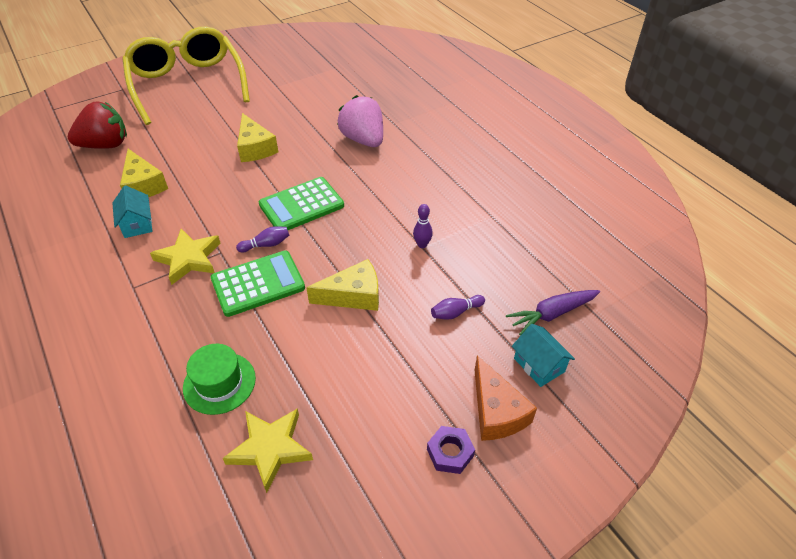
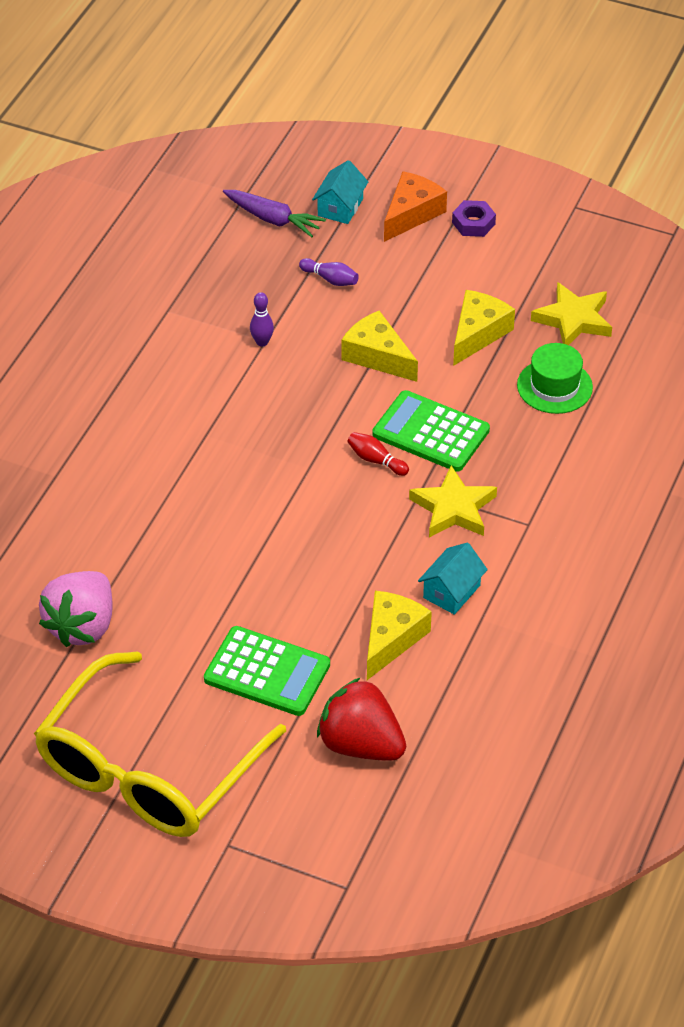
camera: 125 degrees left, 0 degrees up
(255, 148) = (227, 581): yellow cheese -> yellow cheese (478, 333)
(266, 245) = (376, 460): purple bowling pin -> red bowling pin
(301, 205) = (290, 469): green calculator -> green calculator (267, 672)
(363, 140) = (118, 485): pink strawberry -> pink strawberry (82, 626)

